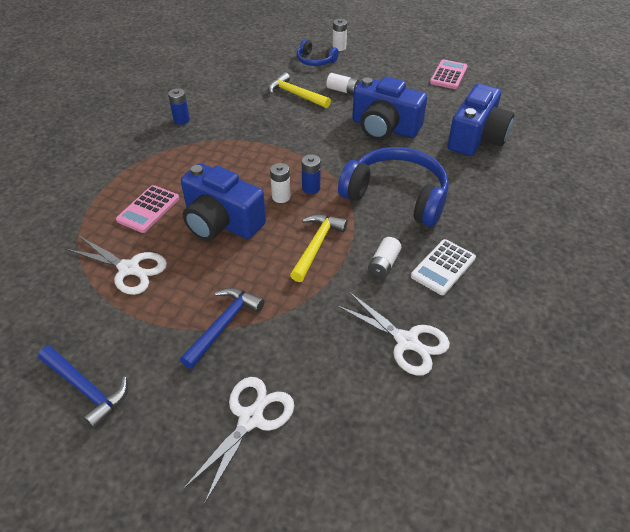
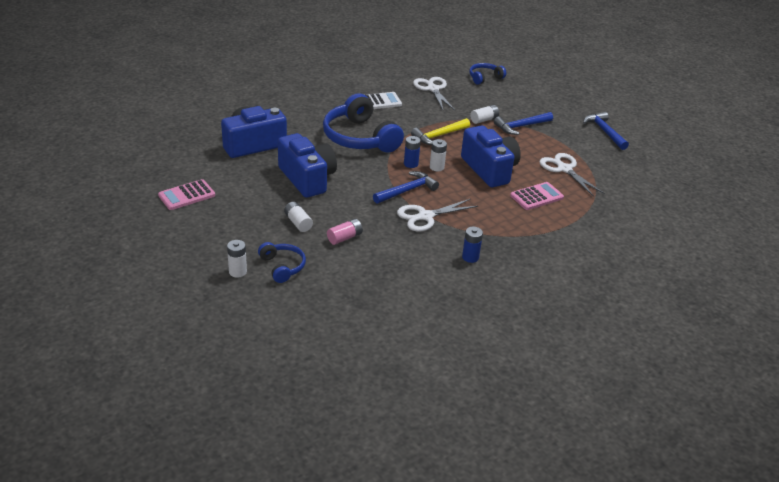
camera: 150 degrees left, 10 degrees down
(250, 419) = (528, 97): white scissors -> white scissors (425, 216)
(286, 156) = (407, 190): none -> blue hammer
(295, 94) = (344, 238): yellow hammer -> pink battery
(357, 433) = (485, 78): none -> blue headphones
(383, 264) = (409, 114): white battery -> white battery (484, 120)

